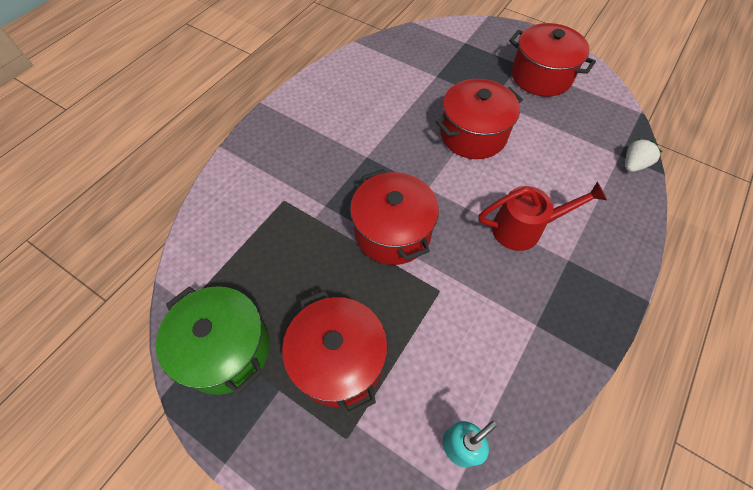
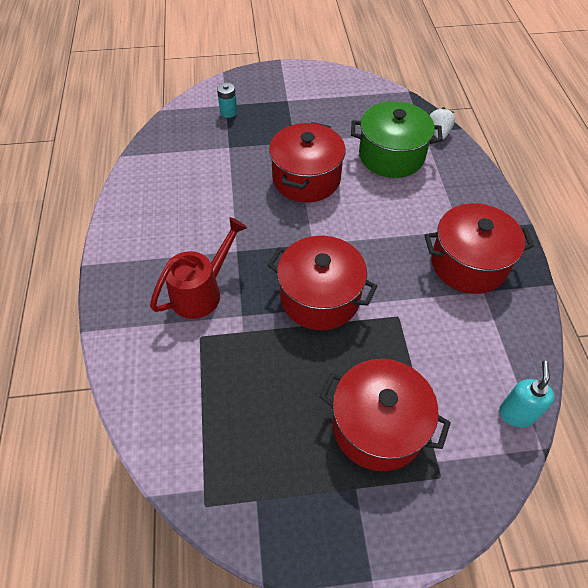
camera: 40 degrees left, 5 degrees down
(226, 349) = (279, 496): green pot -> green pot (391, 156)
(462, 49) = (228, 112): none -> turquoise battery
(524, 228) = (412, 227): red watering can -> red watering can (202, 291)
(541, 76) = (313, 101): red pot -> red pot (468, 263)

